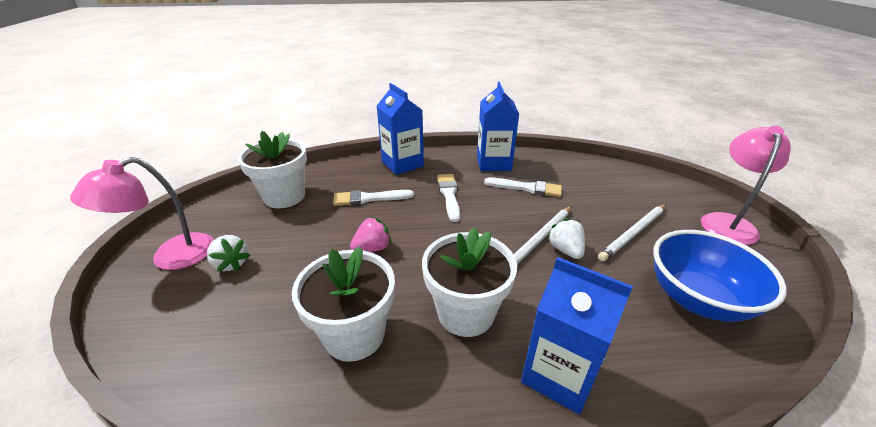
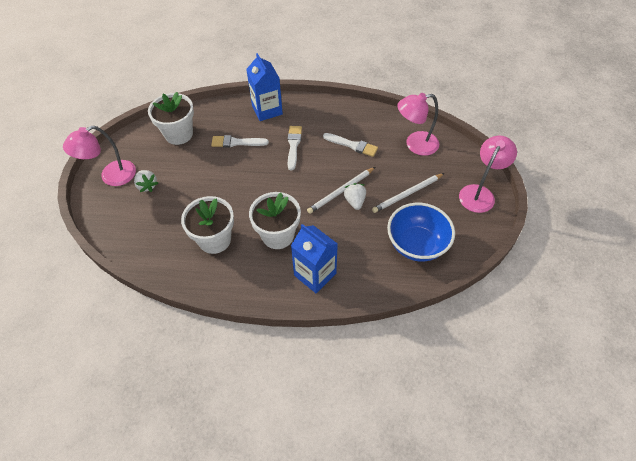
camera: 10 degrees right, 20 degrees up
(372, 248) = (232, 185): pink strawberry -> none
(493, 163) = (337, 116): blue carton -> none
(605, 180) = (415, 144): none -> pink lamp

